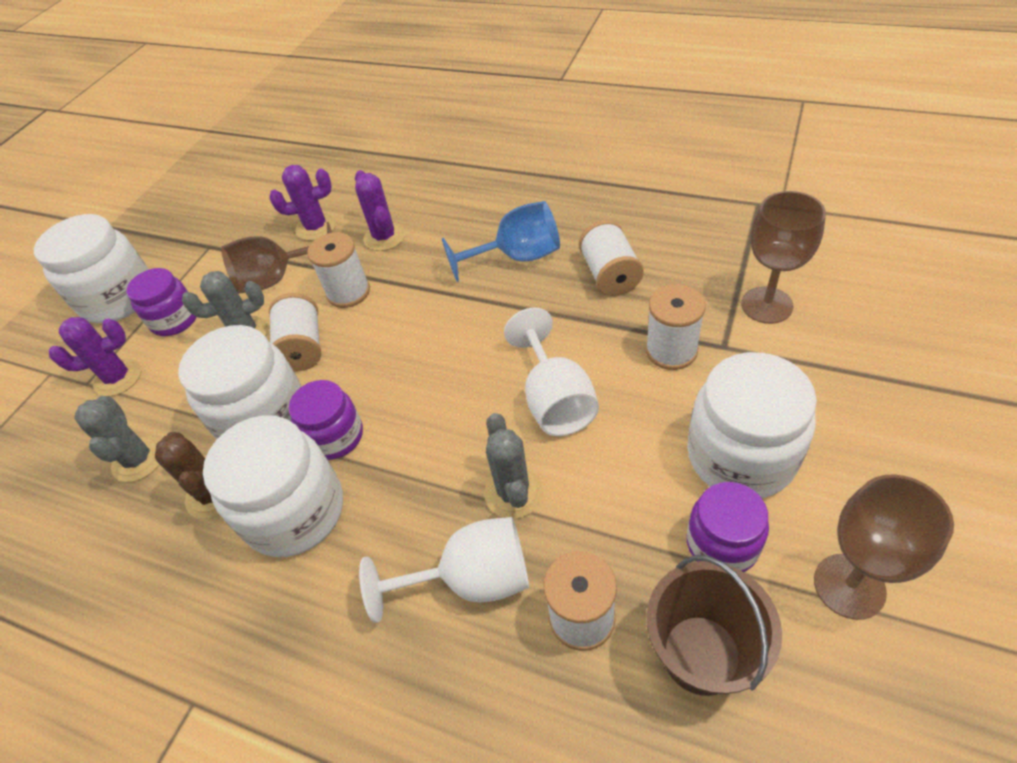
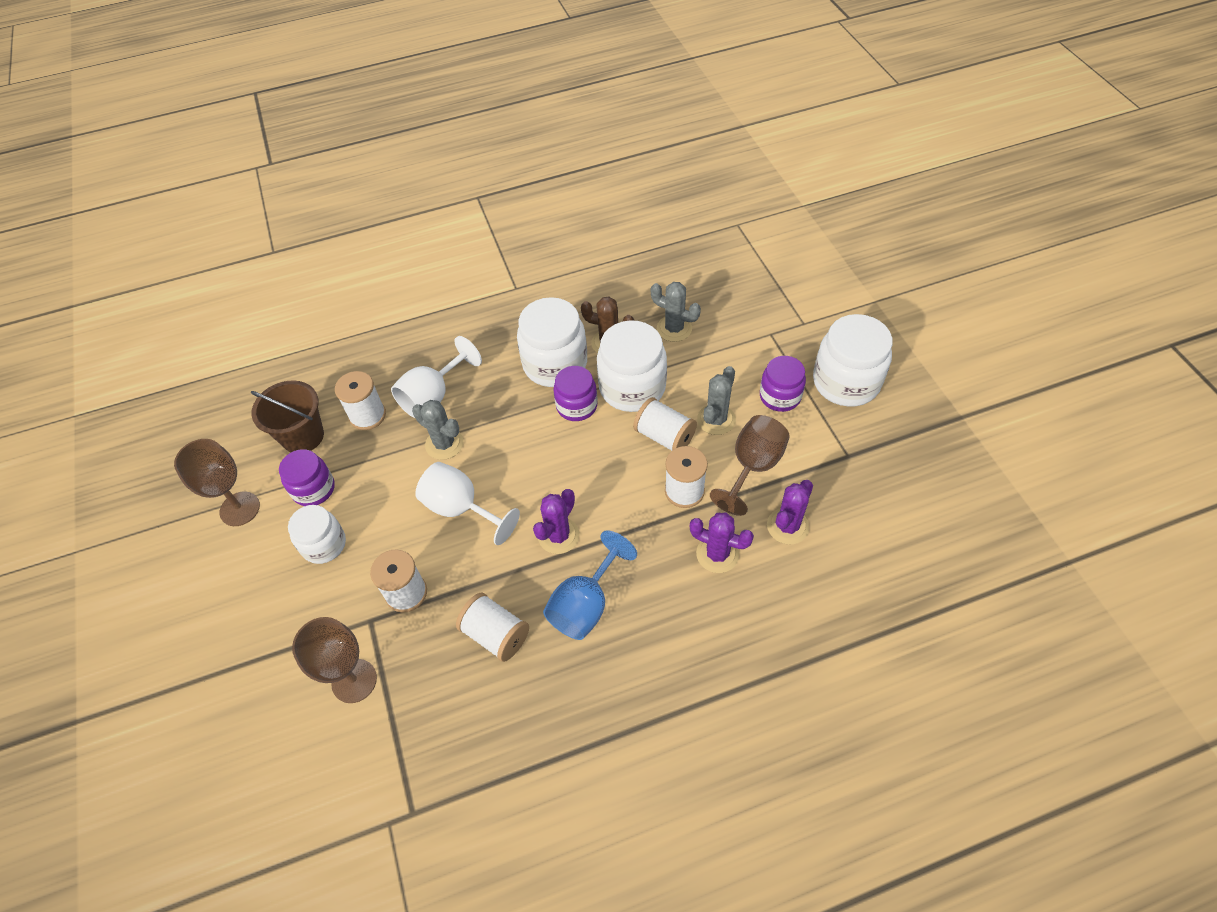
camera: 135 degrees right, 5 degrees up
(118, 378) = (756, 348): purple cactus -> purple cactus (558, 536)
(740, 456) = (324, 544): white jar -> white jar, size x0.62

